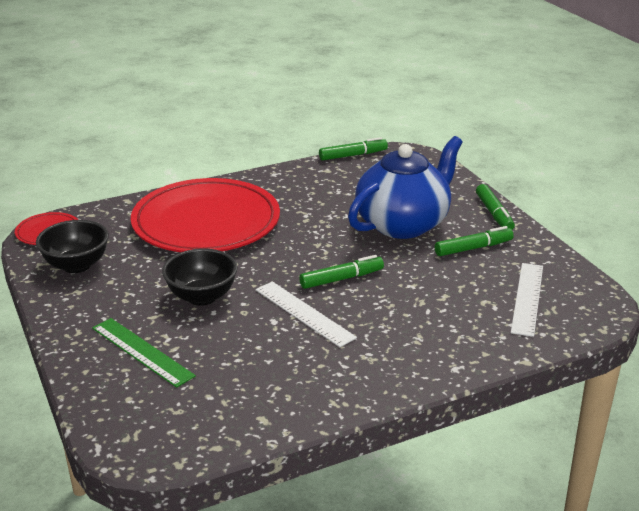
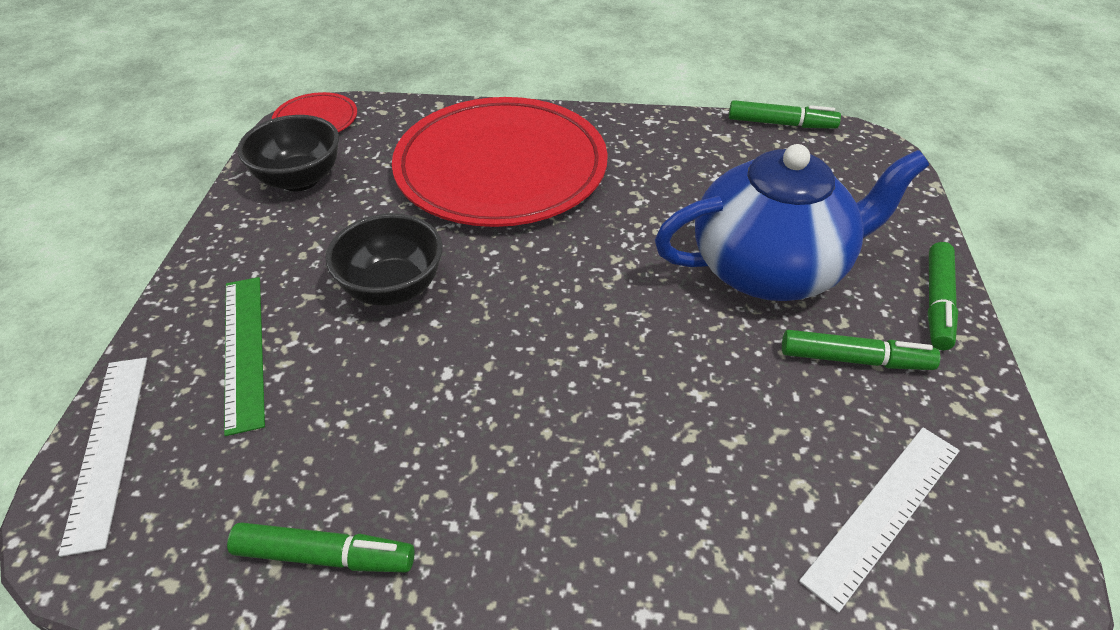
camera: 30 degrees right, 15 degrees up
(304, 313) = (498, 378): white ruler -> white ruler (107, 447)
(341, 279) = (601, 335): green marker -> green marker (324, 555)

